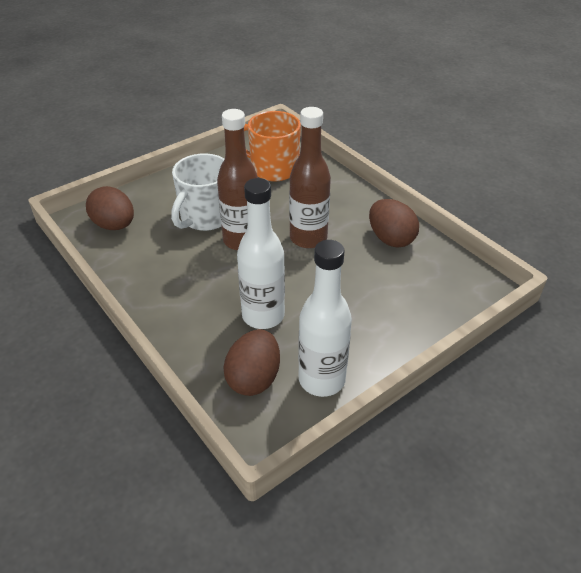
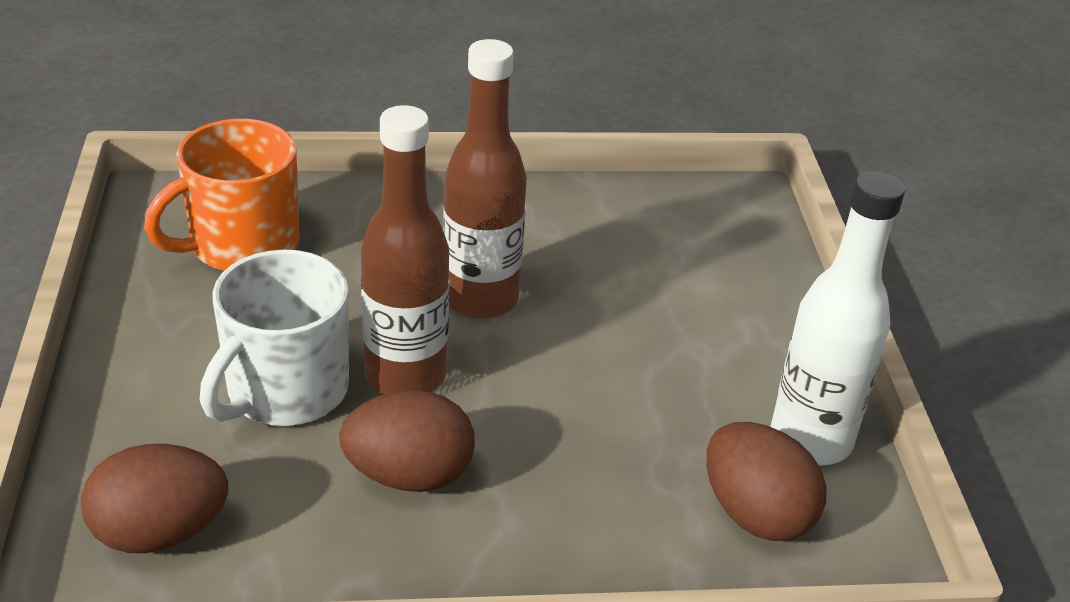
camera: 60 degrees left, 5 degrees down
(205, 217) = (285, 391): white mug -> white mug turned 60 degrees clockwise
(263, 315) = (622, 438): white bottle -> none
(390, 239) = (569, 221): brown egg -> brown egg (409, 475)

